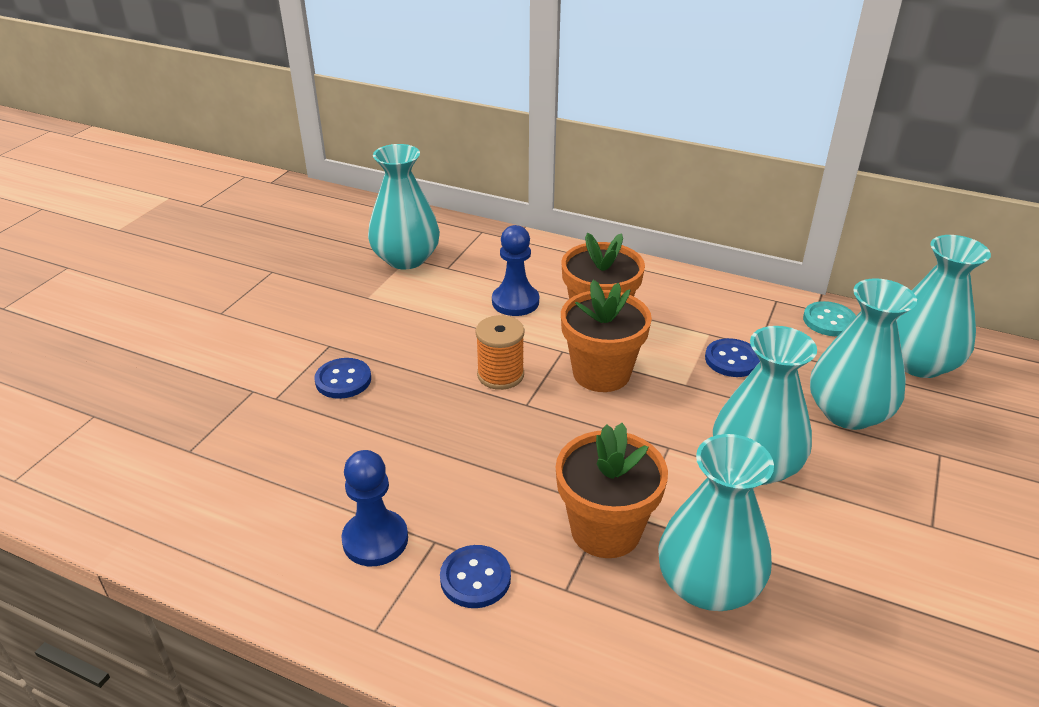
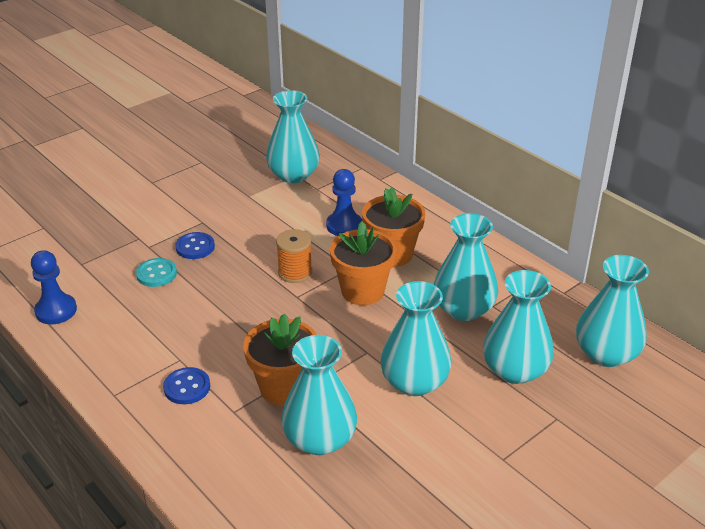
camera: 25 degrees right, 0 degrees up
(375, 540) = (147, 347): blue pawn -> blue pawn (56, 310)
(732, 359) = (463, 309): blue button -> turquoise vase
(829, 321) = (565, 303): turquoise button -> turquoise button (156, 274)

